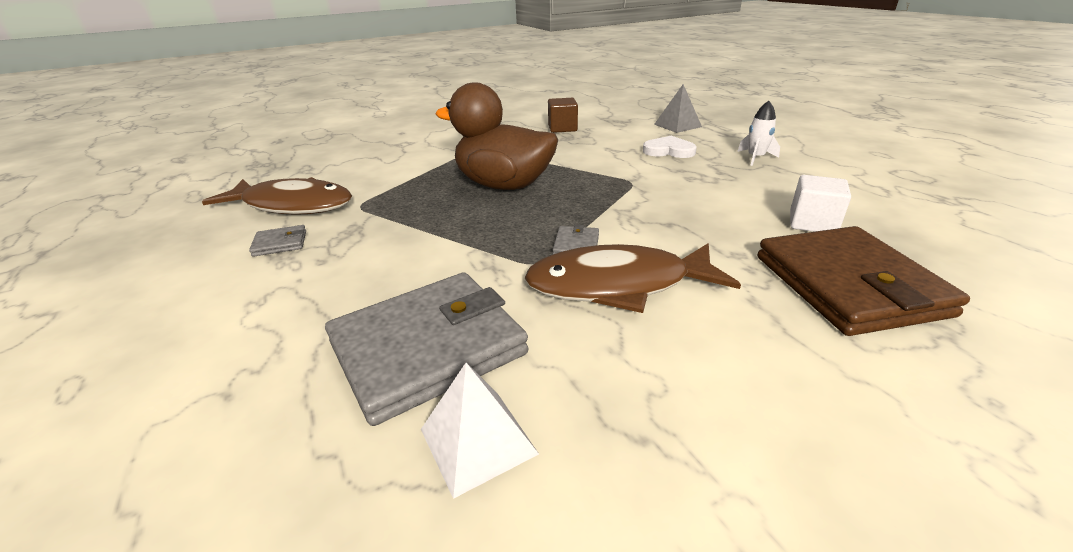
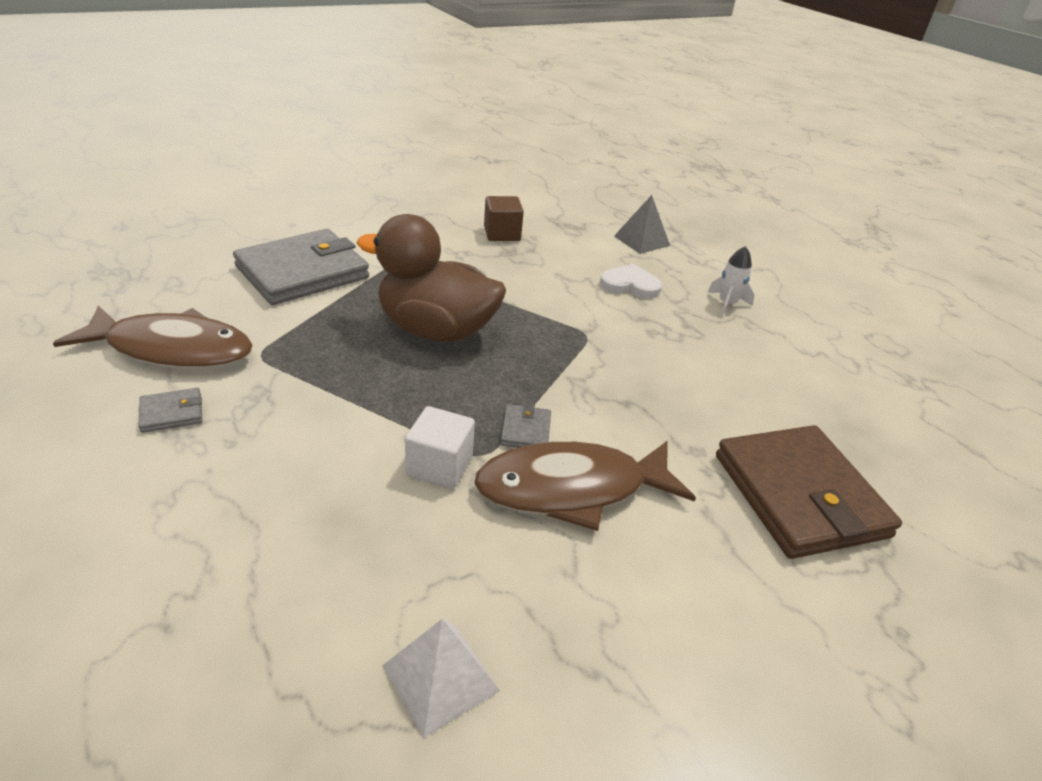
camera: 10 degrees left, 5 degrees up
(428, 348) = (376, 568): grey wallet -> grey wallet (302, 272)
(812, 223) = (776, 409): white cube -> white cube (439, 466)

